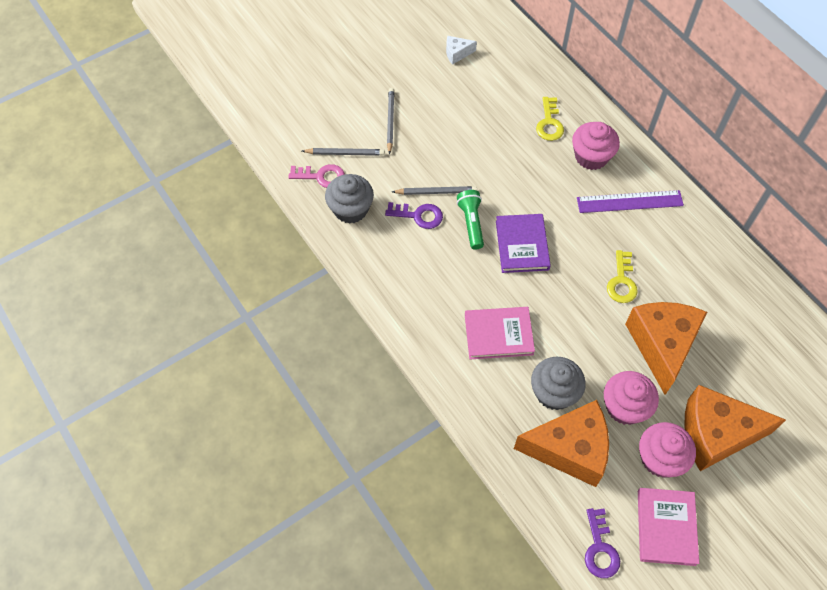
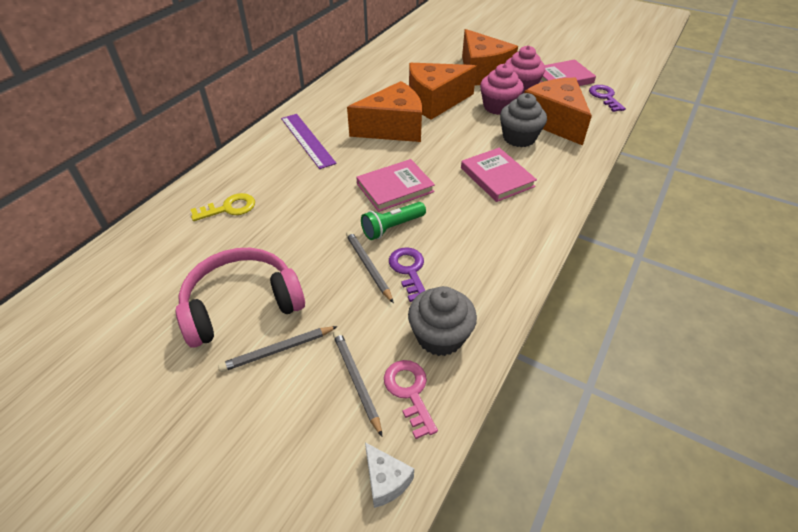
camera: 115 degrees left, 15 degrees down
(439, 111) = (242, 305): none -> pink headphones
(457, 53) = (128, 321): white cheese -> white cheese (385, 480)
(522, 245) = (395, 188): purple book -> pink book
(591, 156) = (264, 171): pink cupcake -> none
(600, 549) = (605, 97): purple key -> purple key turned 75 degrees counterclockwise
(621, 281) = (393, 128): yellow key -> orange cheese

